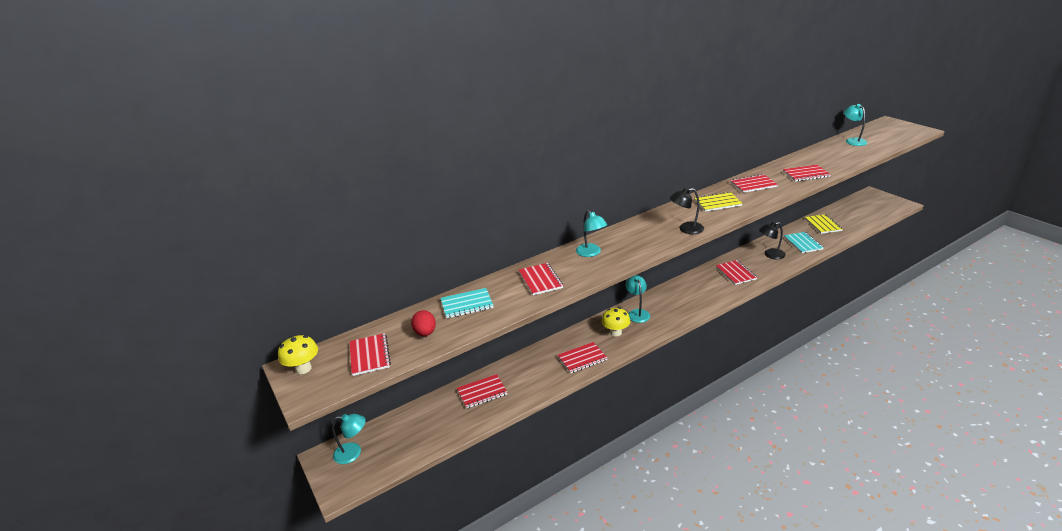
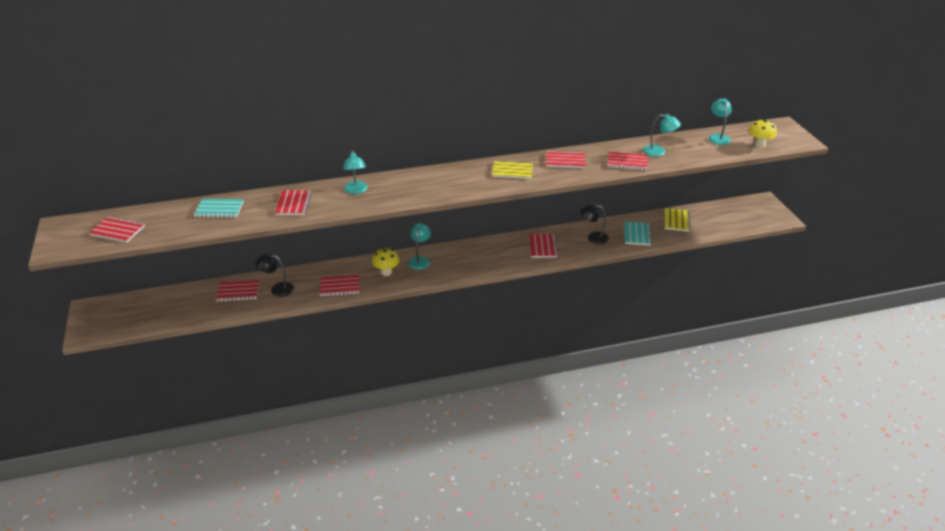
camera: 15 degrees right, 5 degrees up
(303, 368) = (65, 228): yellow mushroom -> yellow mushroom (759, 144)
(353, 453) = (111, 310): turquoise lamp -> turquoise lamp (659, 152)
(369, 355) = (117, 231): red notebook -> red notebook turned 75 degrees counterclockwise
(425, 333) = (170, 224): red egg -> none
(686, 229) = (457, 189): black lamp -> black lamp (277, 289)

